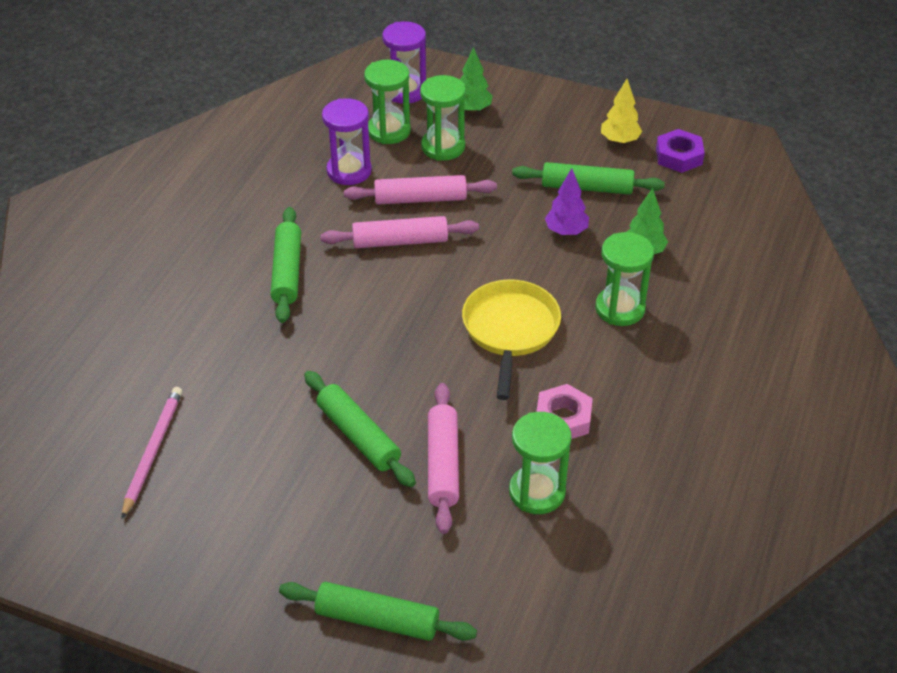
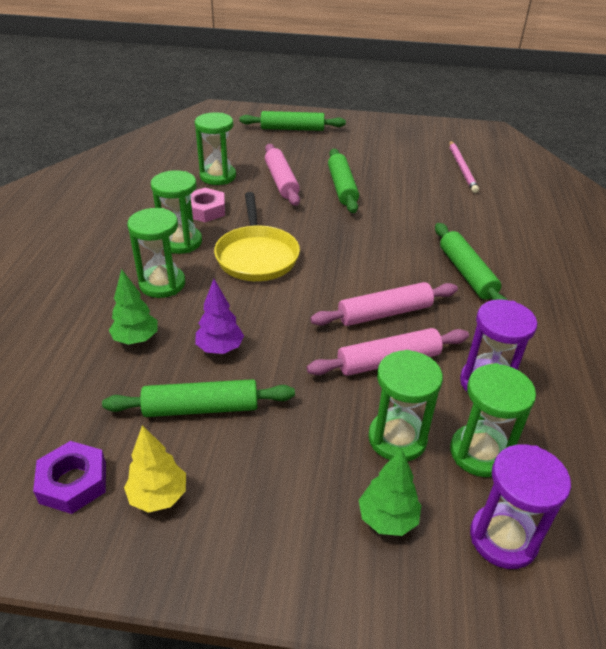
camera: 165 degrees right, 5 degrees down
(358, 436) = (342, 187): green rolling pin -> green rolling pin turned 45 degrees clockwise
(598, 366) = (181, 242): none -> green hourglass

